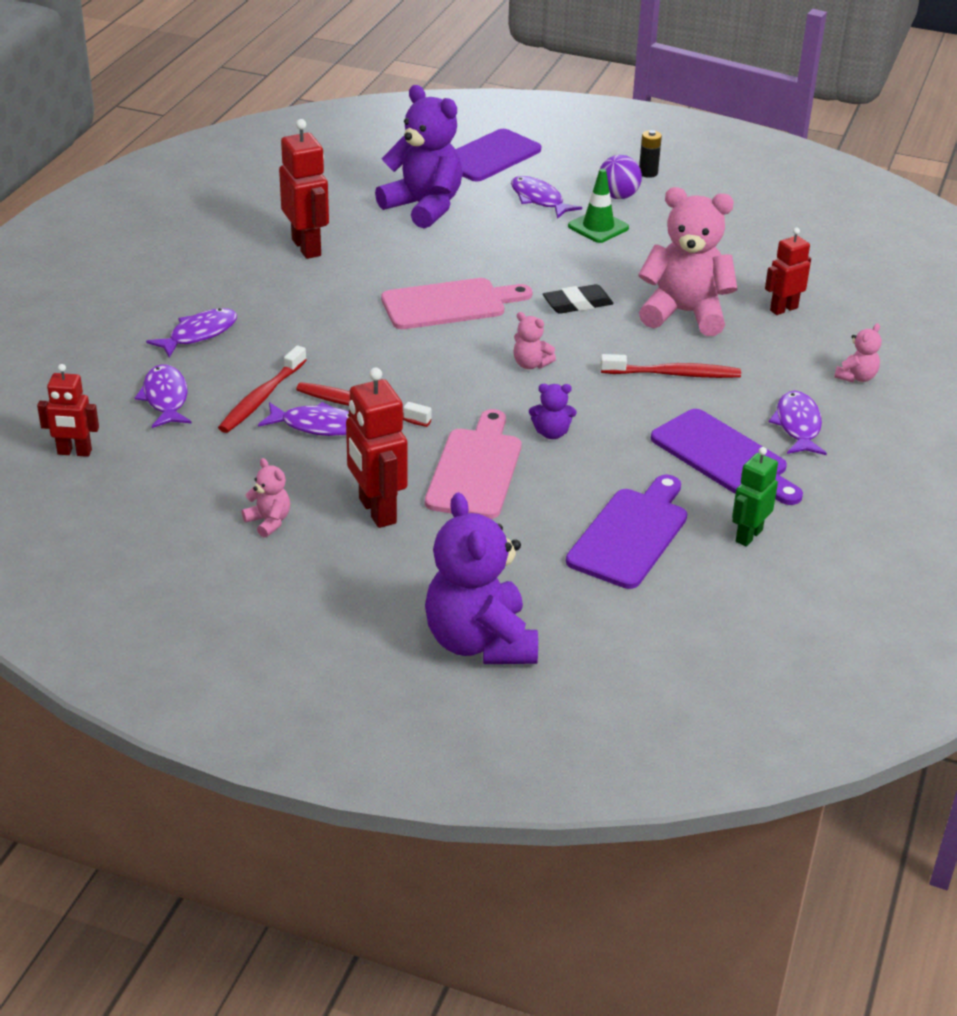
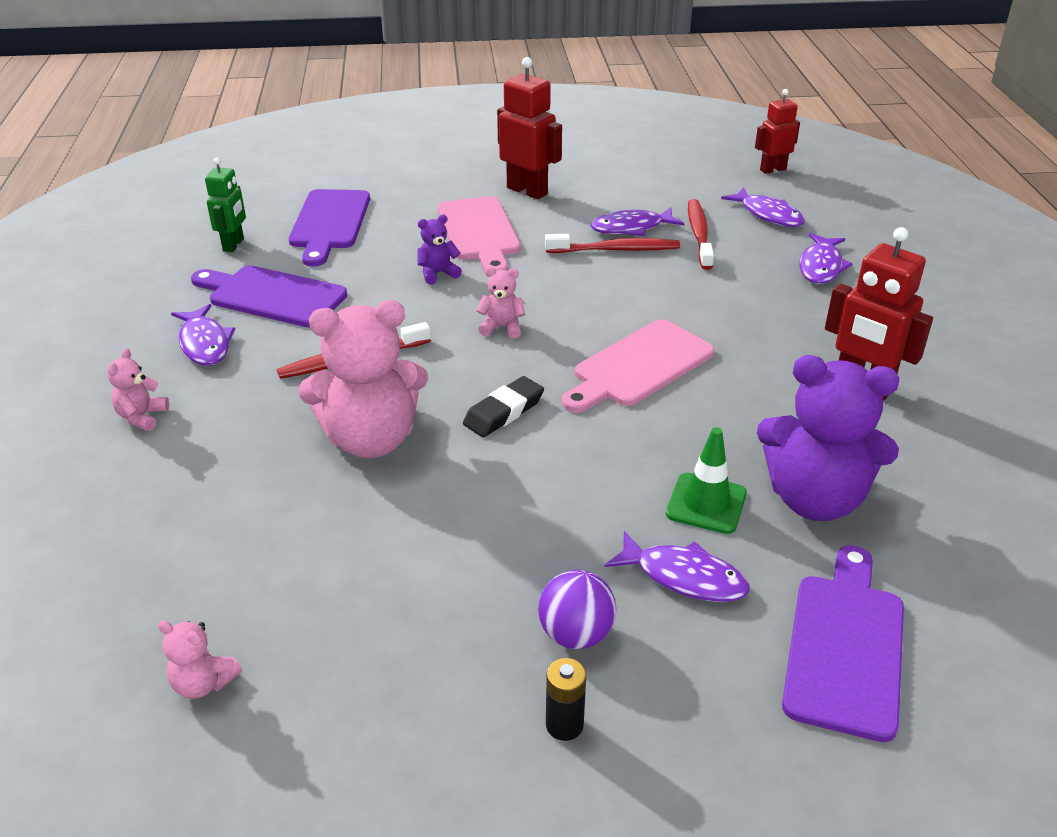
camera: 155 degrees right, 0 degrees up
(269, 522) = (593, 168): pink teddy bear -> pink teddy bear (203, 683)
(480, 642) = (399, 149): purple teddy bear -> none
(598, 227) = (561, 550): green traffic cone -> green traffic cone (706, 503)
(783, 309) = (246, 488): red robot -> none

